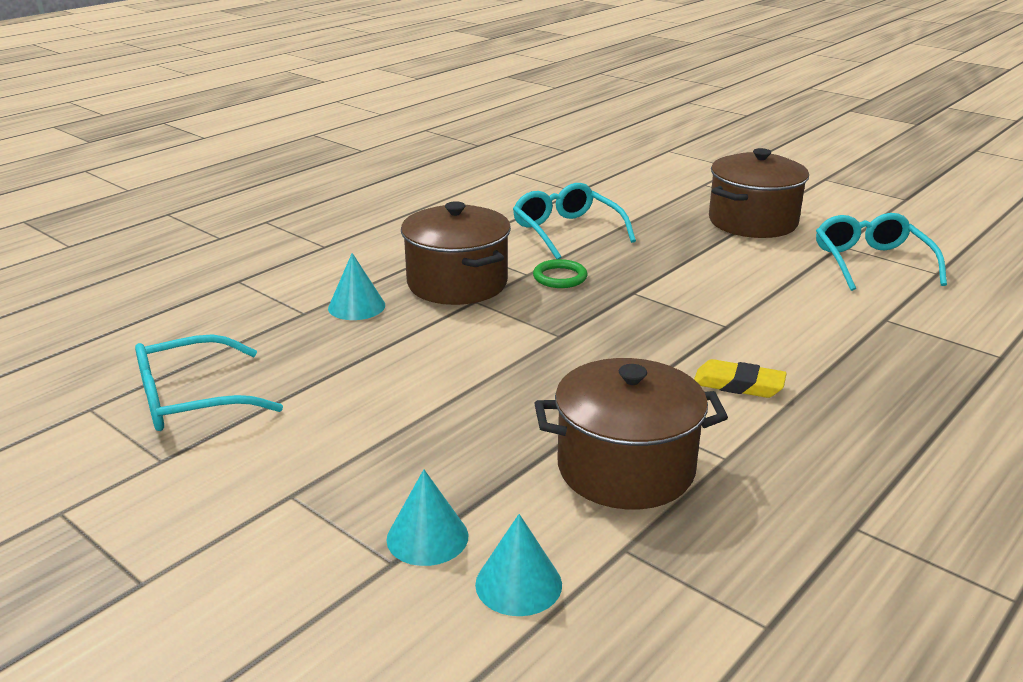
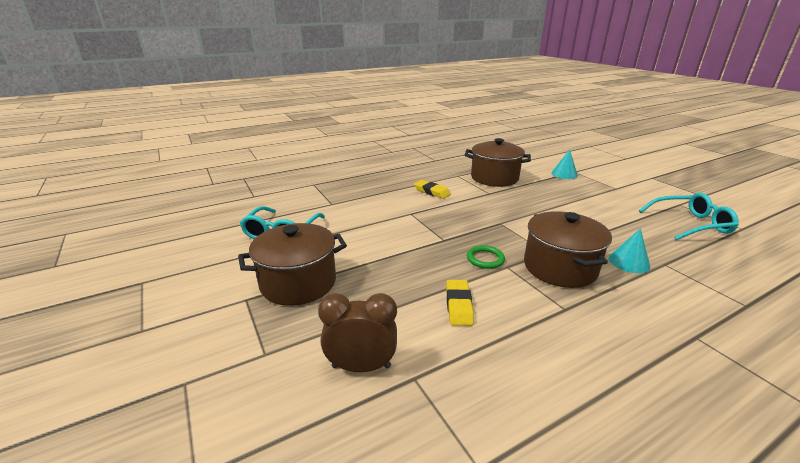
camera: 160 degrees left, 0 degrees up
(518, 584) = (536, 164): turquoise cone -> none
(567, 232) = (458, 305): turquoise glasses -> yellow eraser
(621, 189) = (361, 366): none -> brown clock

